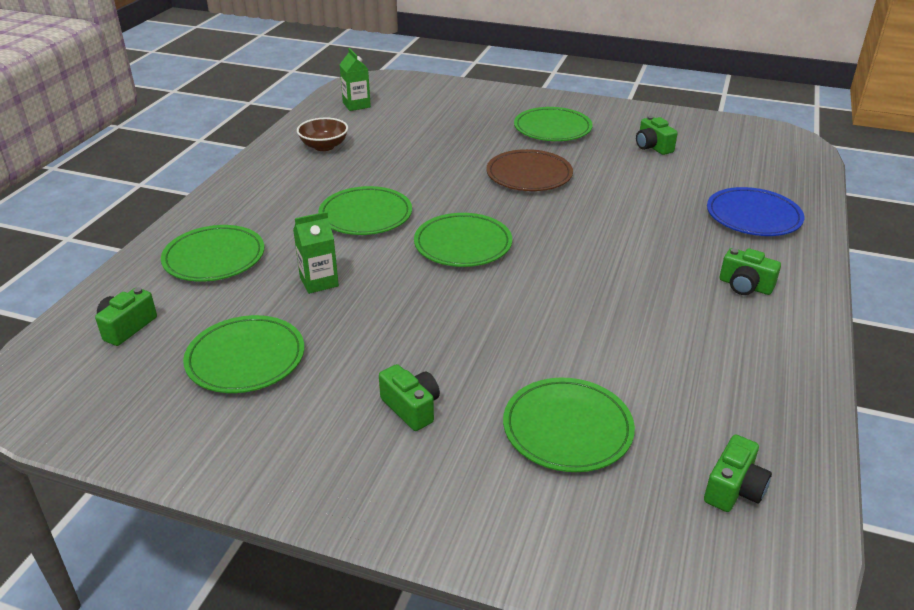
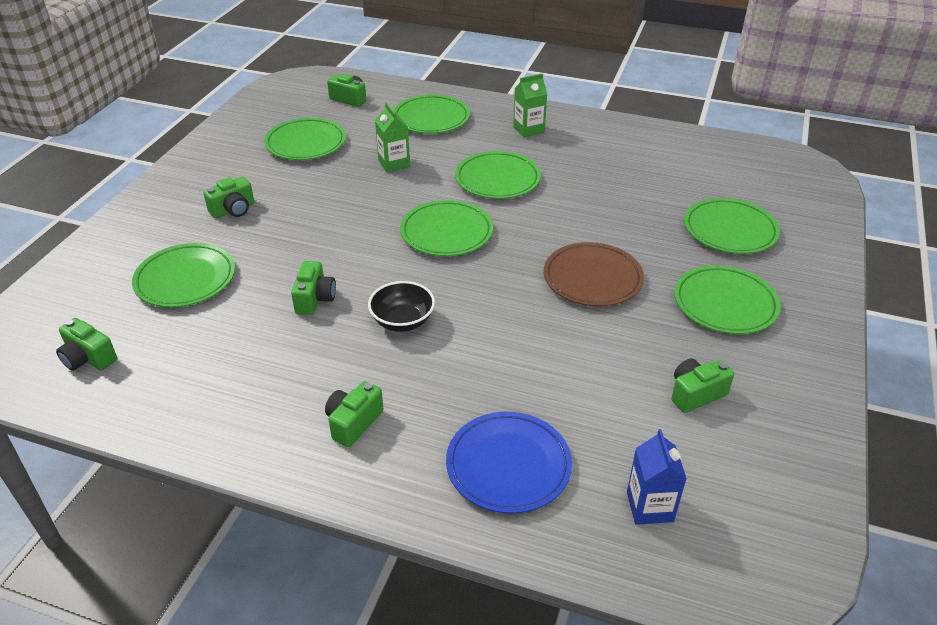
camera: 90 degrees right, 5 degrees up
(324, 146) = (630, 150): brown bowl -> none
(356, 105) = (737, 162): green carton -> green carton (528, 130)
(458, 118) = (730, 230): none -> green plate
(585, 321) = (315, 299): none -> green camera
(607, 266) = (402, 321): none -> black bowl
(761, 169) = (649, 507): none -> blue carton

